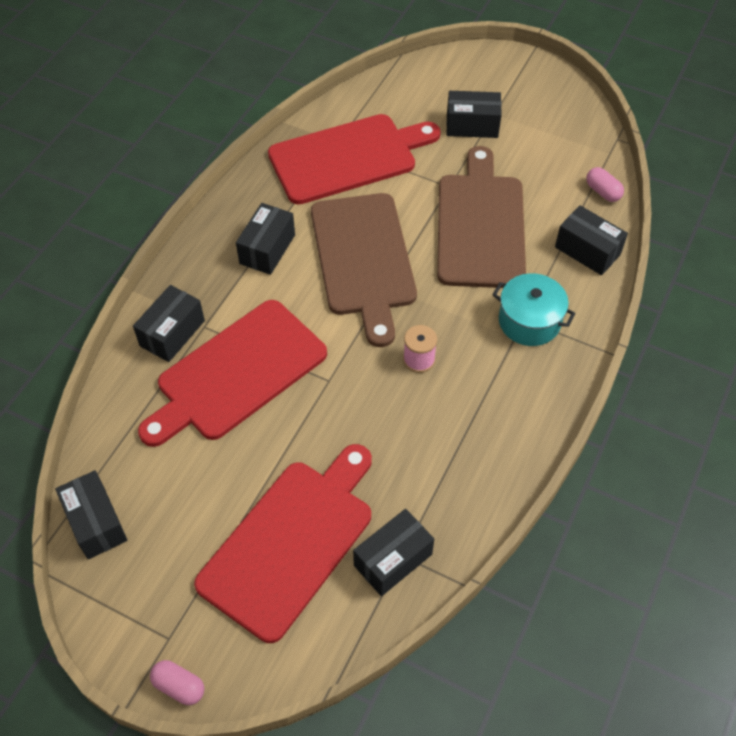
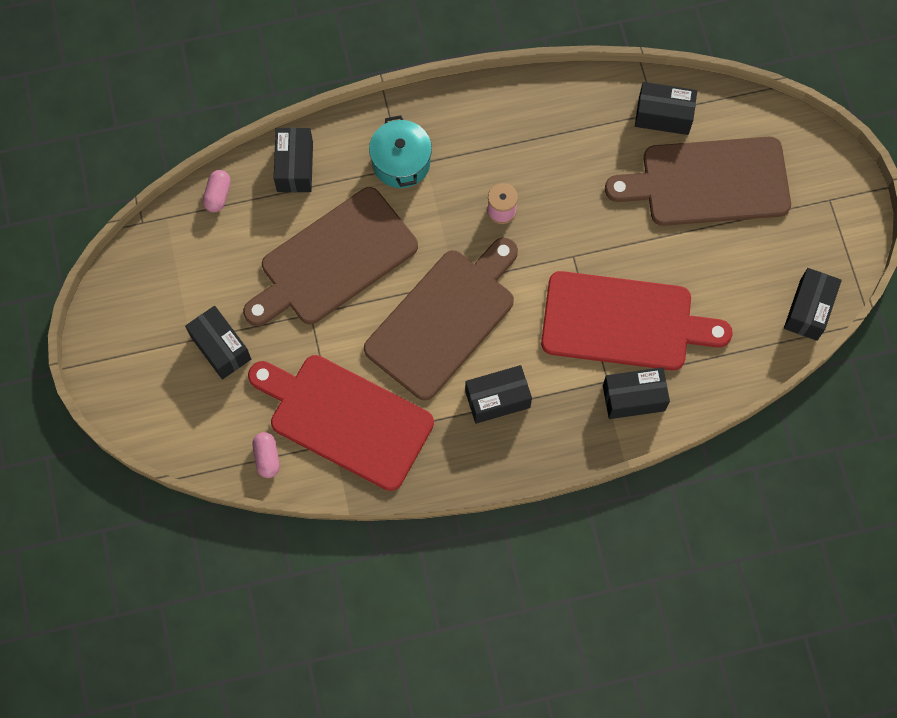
camera: 130 degrees left, 15 degrees up
(179, 686) = (847, 170): pink capsule -> pink capsule (267, 457)
(291, 542) = (708, 182): red cutting board -> brown cutting board

